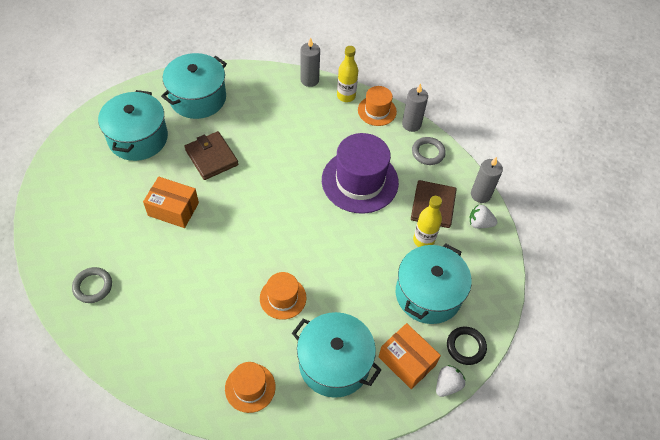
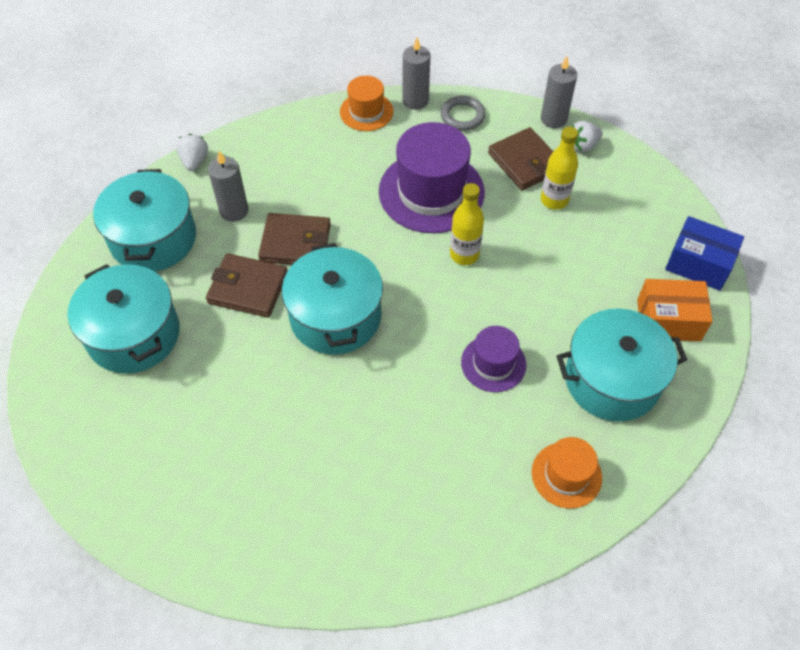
camera: 40 degrees left, 0 degrees up
(93, 286) = (280, 532): grey ring -> none
(173, 209) = (271, 375): orange box -> none
(259, 153) = (295, 243): none -> brown wallet
(283, 298) = (493, 363): orange hat -> purple hat
(309, 80) = (259, 130): grey candle -> grey candle (234, 211)
(346, 96) = (317, 119): yellow bottle -> yellow bottle (464, 254)
(428, 294) = (615, 245): turquoise pot -> turquoise pot (335, 316)
(447, 385) = (723, 310): white strawberry -> white strawberry (194, 161)
(465, 346) = (698, 264): black ring -> blue box

